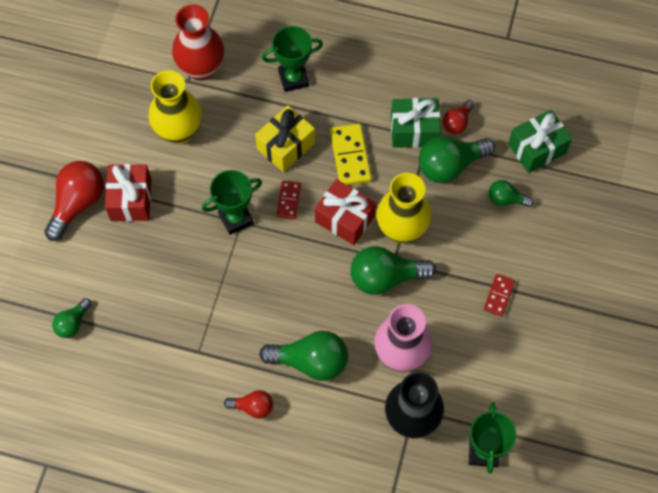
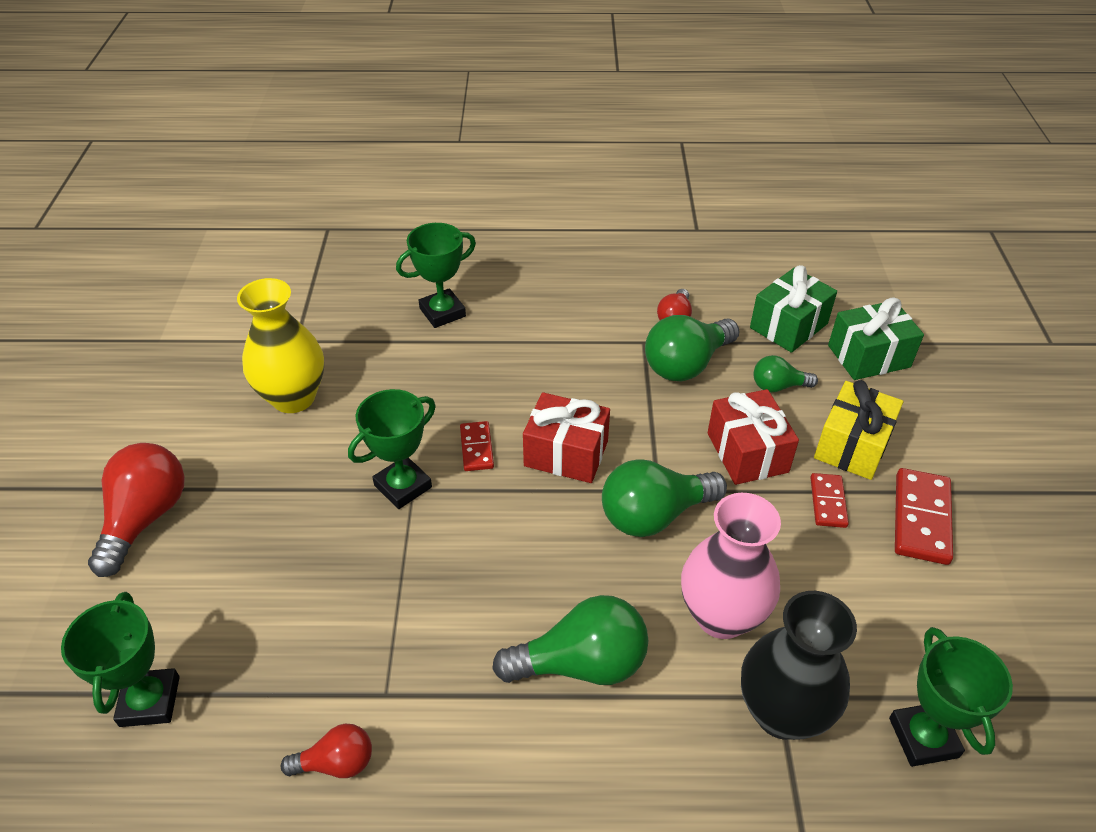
camera: 15 degrees left, 20 degrees down
(73, 323) = (150, 701): green light bulb -> green trophy
(131, 199) = (232, 495): red gift -> red gift (747, 452)
(201, 68) = (312, 324): red vase -> none
(253, 407) = (504, 765): red light bulb -> red light bulb (336, 763)
(286, 146) = (453, 385): yellow gift -> yellow gift (852, 446)
(350, 156) = (547, 379): yellow domino -> none
(401, 229) = (652, 449): yellow vase -> none
(414, 130) = (622, 336): green gift -> green gift (868, 356)
(552, 322) = (921, 518): none -> red domino

